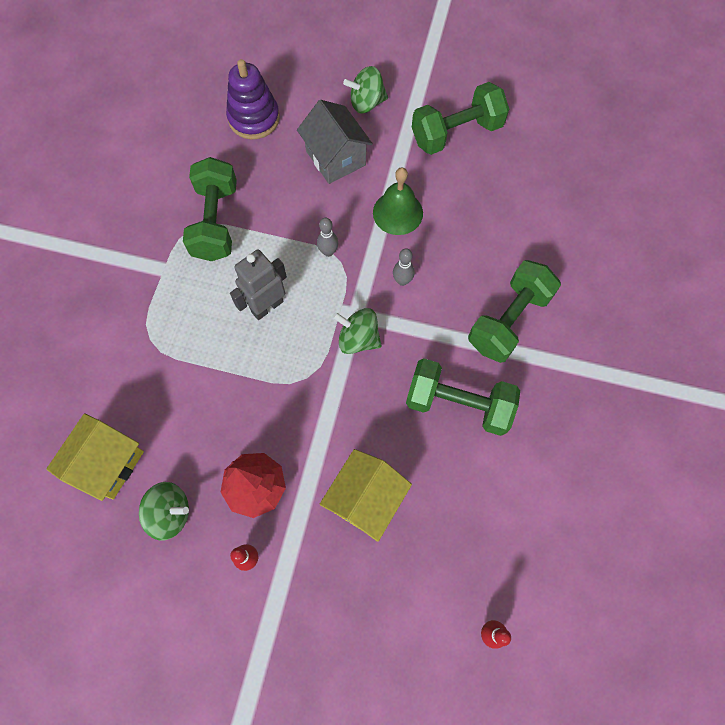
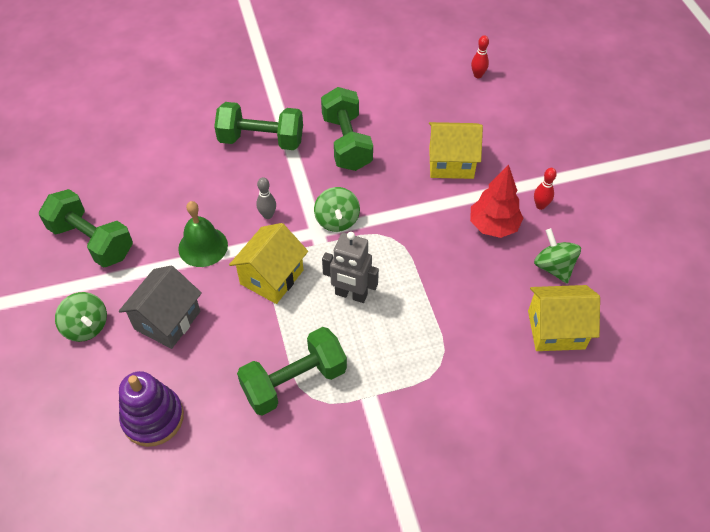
camera: 120 degrees left, 15 degrees down
(328, 252) = (271, 277): grey bowling pin -> yellow house

